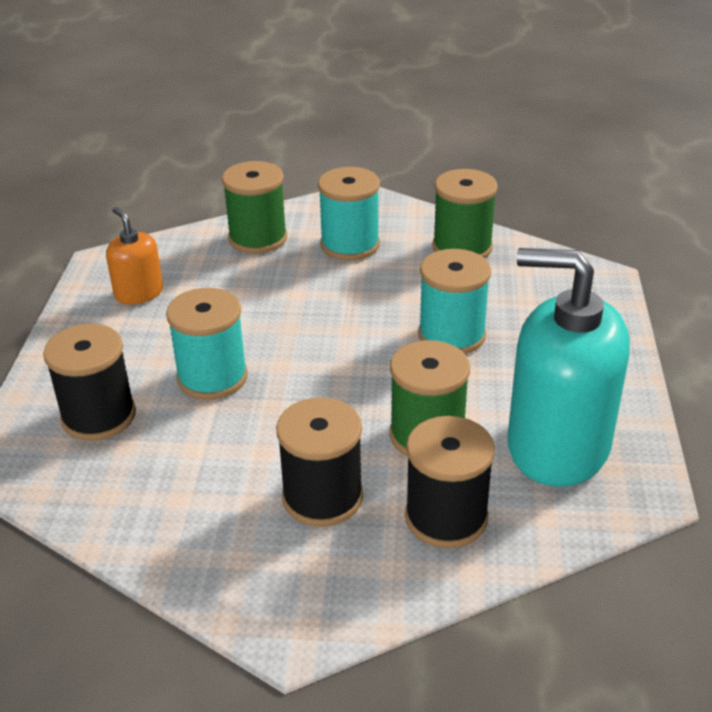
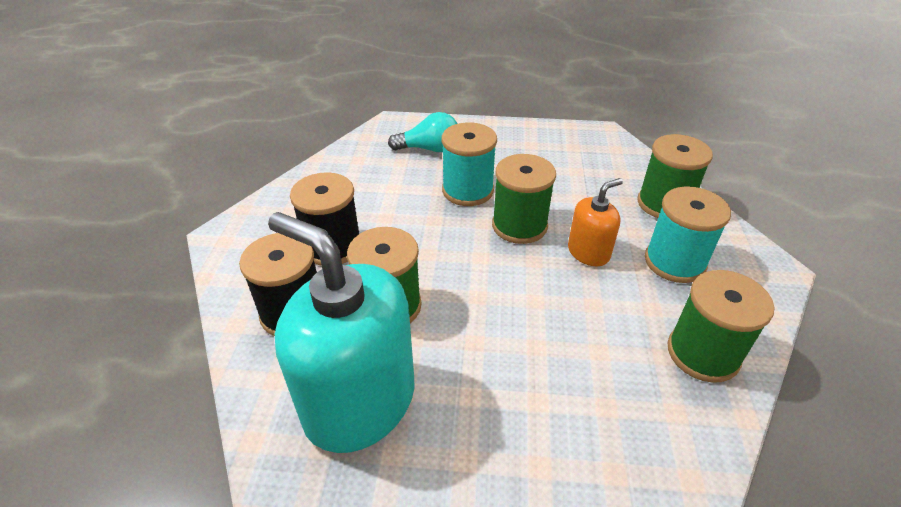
camera: 90 degrees right, 5 degrees up
(99, 416) = (429, 149): black spool -> turquoise light bulb
(139, 293) = (567, 151): orange soap dispenser -> orange soap dispenser (588, 252)
(288, 337) = (519, 226): none -> green spool
(451, 335) = (532, 332): turquoise spool -> none
(557, 446) = (359, 402): turquoise soap dispenser -> turquoise soap dispenser turned 75 degrees counterclockwise

